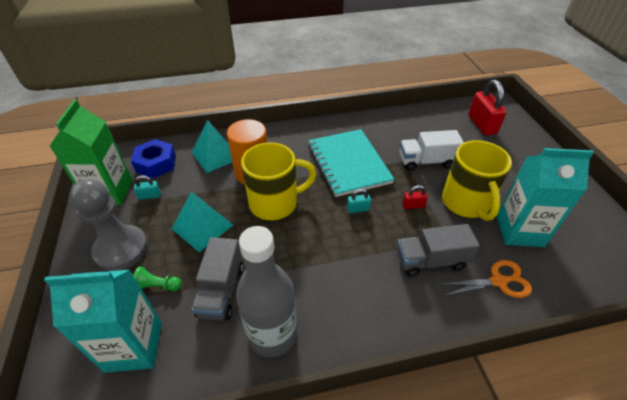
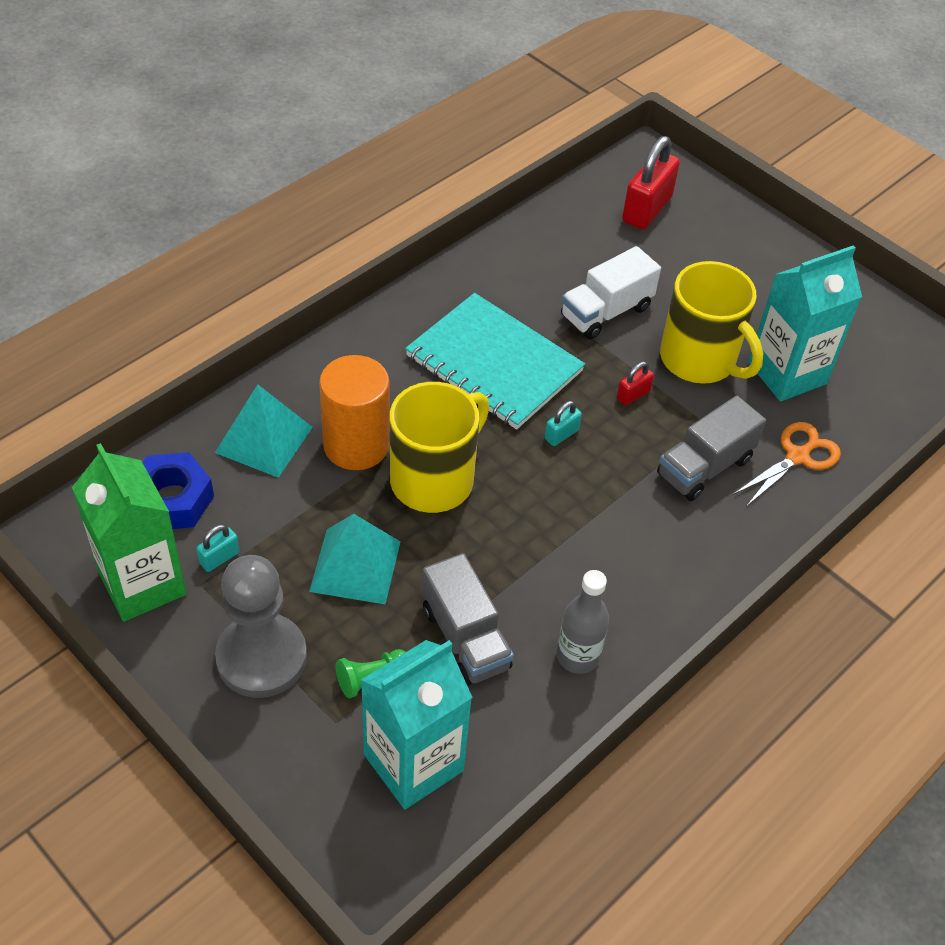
camera: 35 degrees left, 5 degrees up
(272, 334) = (577, 656): grey bottle -> grey bottle, size x0.60
(482, 125) = (647, 209): red padlock -> red padlock turned 75 degrees clockwise

